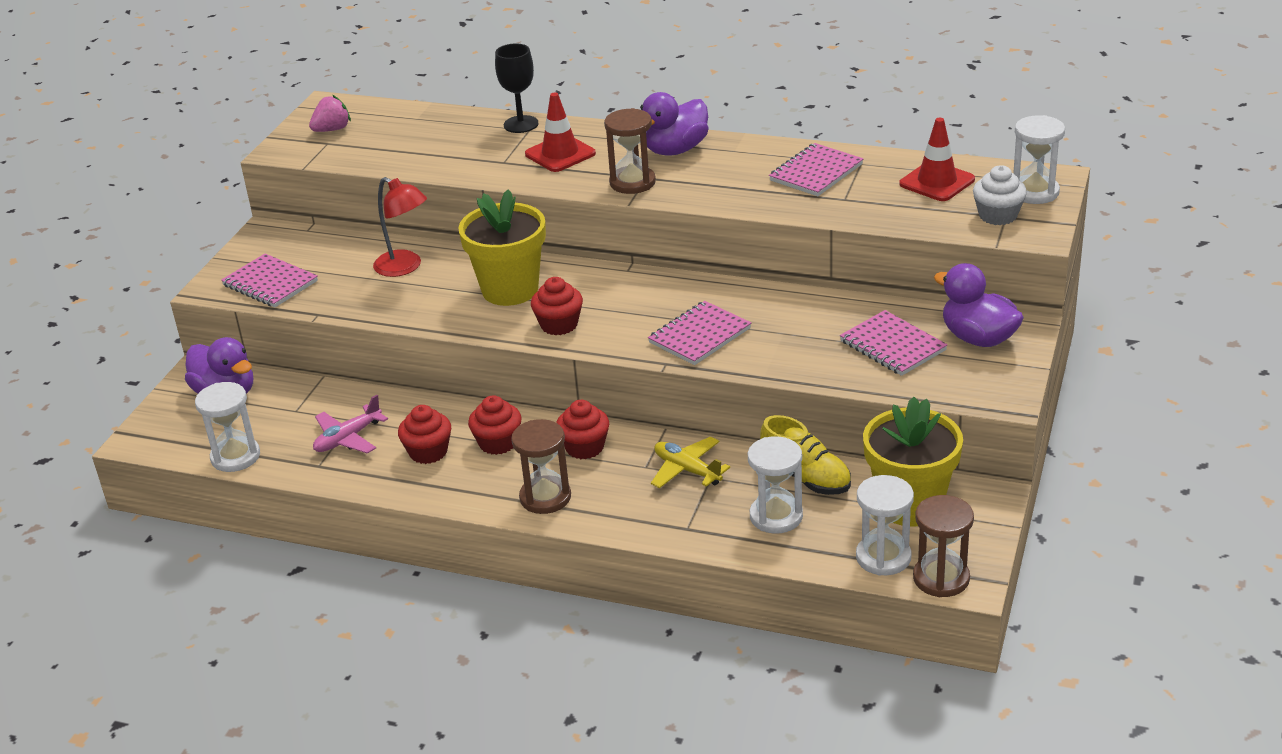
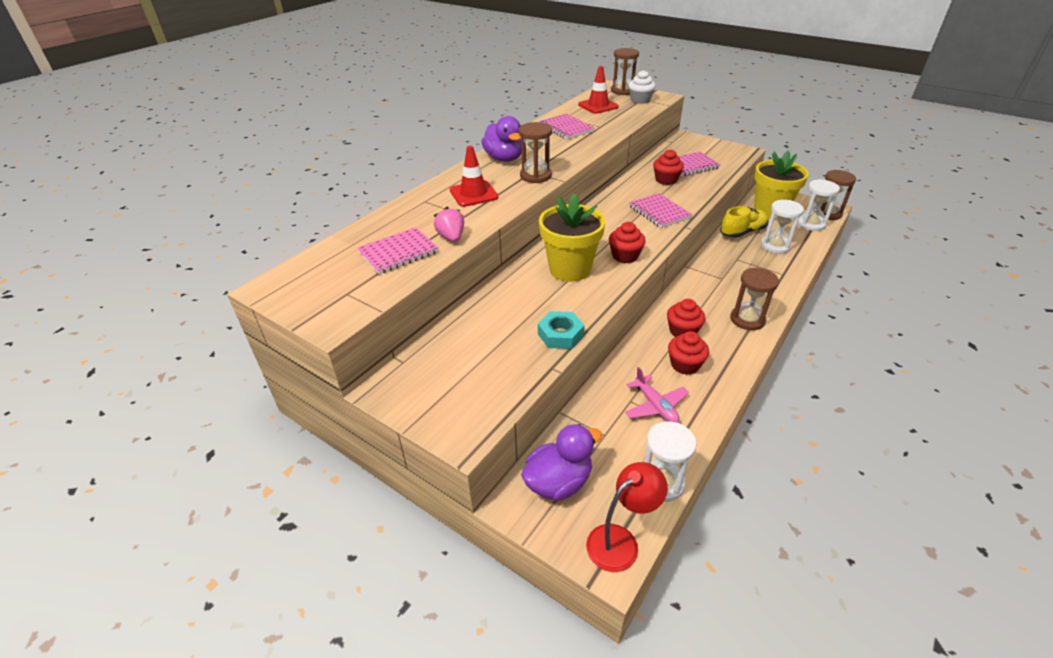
camera: 75 degrees left, 5 degrees up
(270, 283) = (482, 394): pink notebook -> pink notebook (398, 252)
(332, 130) = (324, 288): pink strawberry -> pink strawberry (451, 237)
(374, 308) = (560, 334): none -> turquoise nut
(405, 267) = (507, 312): red lamp -> red lamp (620, 541)
(521, 124) = (413, 203): black goblet -> none
(584, 447) = (697, 297): red cupcake -> red cupcake (666, 180)
(687, 470) = (729, 265): yellow plane -> none
(978, 338) = (691, 147): purple duck -> none
(1034, 192) = (623, 91): white hourglass -> brown hourglass

